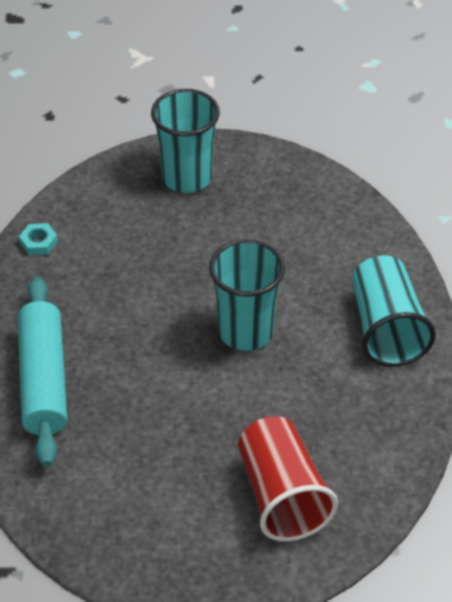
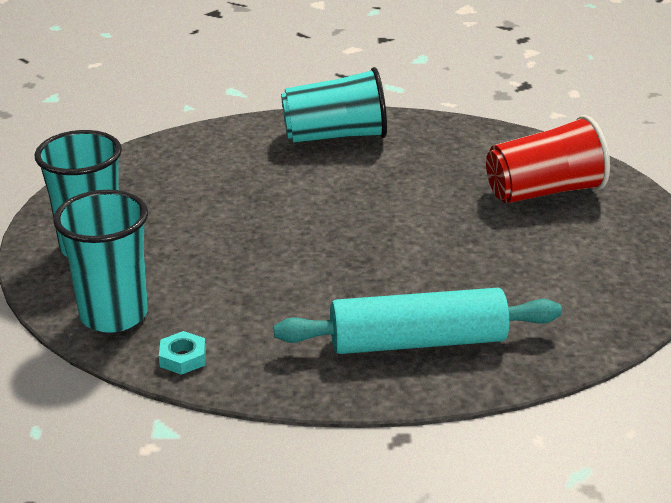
camera: 90 degrees left, 15 degrees down
(246, 332) = (339, 209): turquoise cup -> turquoise cup (114, 315)

